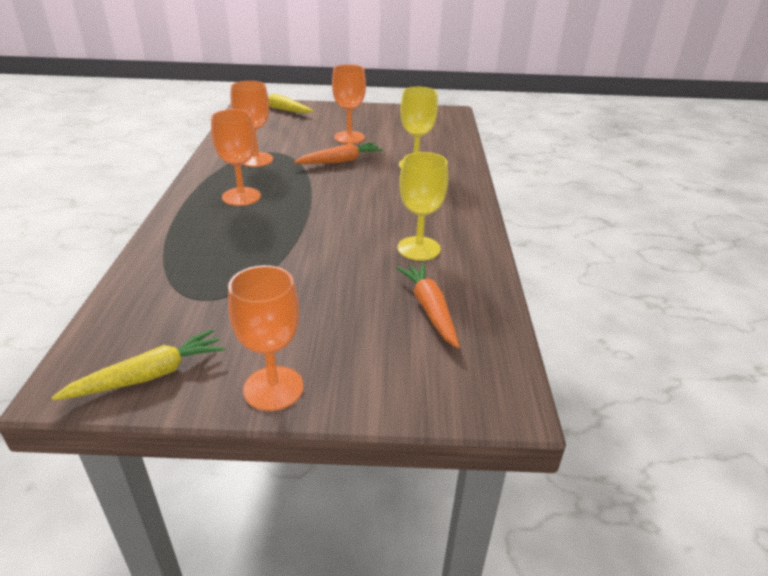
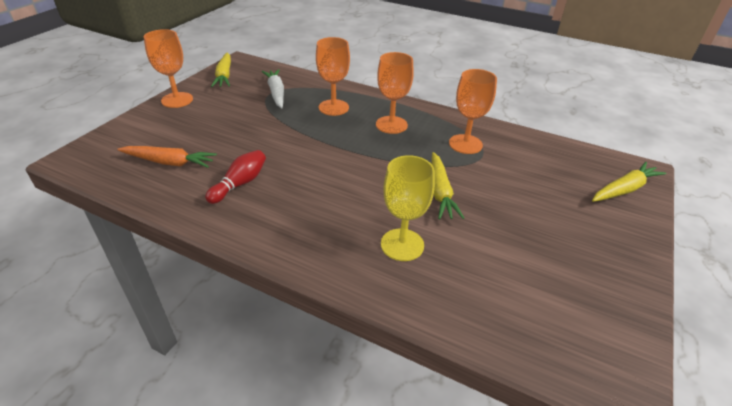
camera: 115 degrees right, 5 degrees up
(197, 294) = (276, 93): none -> white carrot
(340, 161) = (440, 192): orange carrot -> yellow carrot
(349, 137) = (510, 218): orange goblet -> orange goblet (333, 107)
(418, 248) = (240, 184): yellow goblet -> red bowling pin

